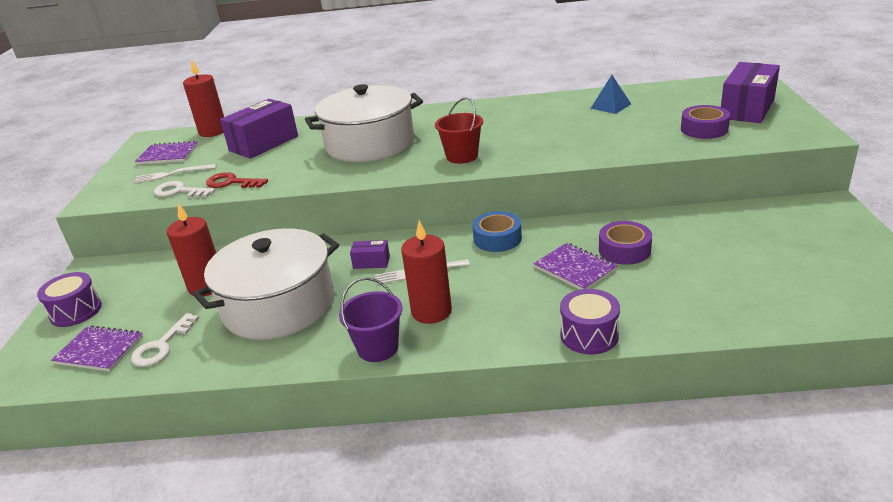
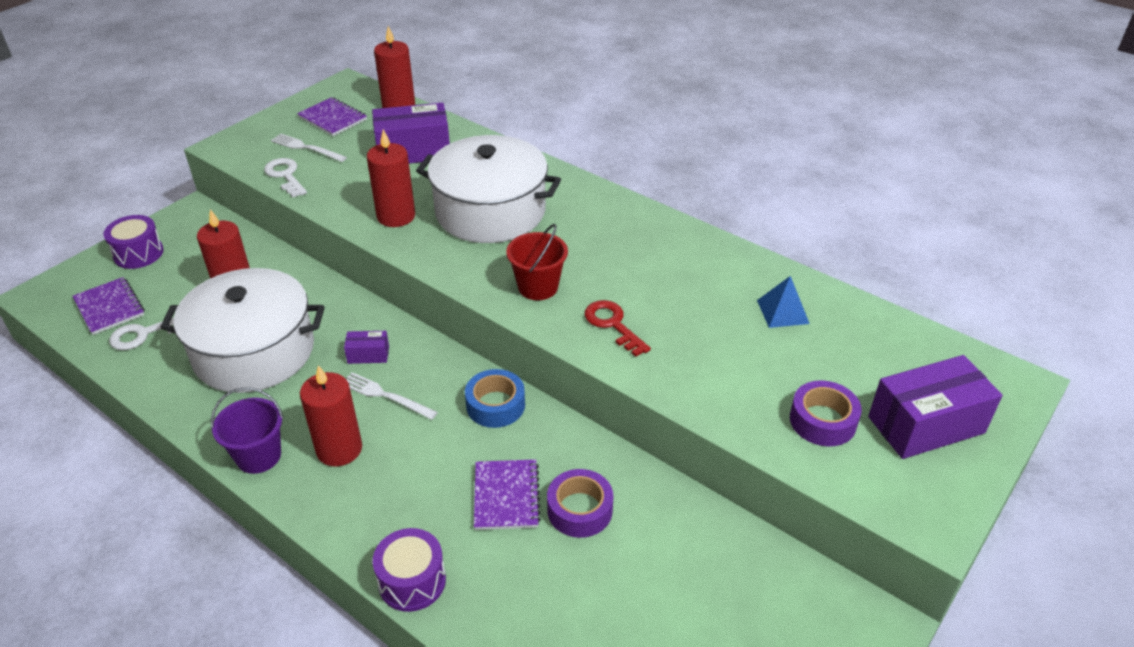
camera: 35 degrees right, 10 degrees up
(232, 182) = (330, 190): red key -> red key (613, 324)
(306, 172) = (396, 216): none -> red candle
(371, 262) = (368, 355): purple box -> purple box turned 45 degrees counterclockwise

